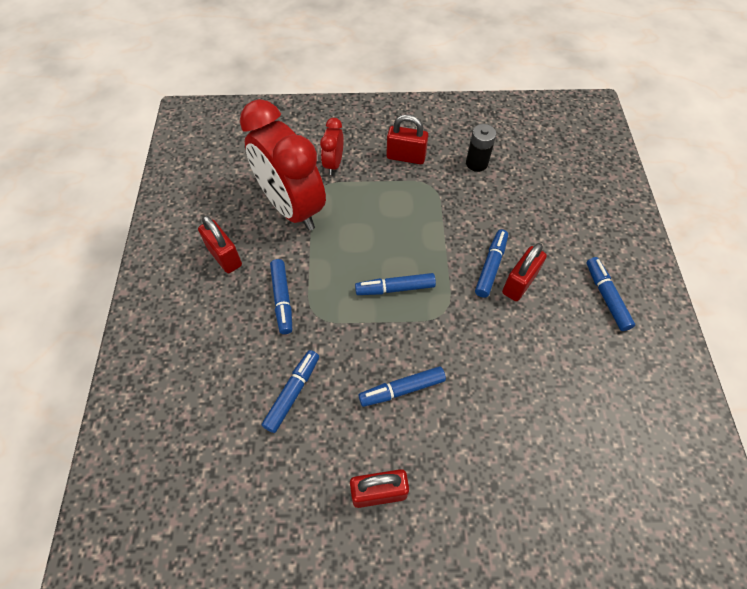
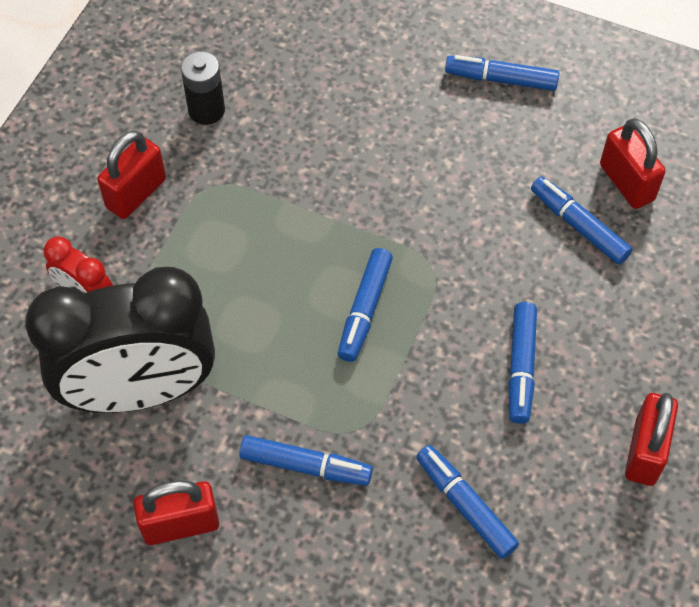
camera: 65 degrees left, 0 degrees up
(292, 208) = (140, 391): red clock -> black clock
(491, 266) = (391, 179): blue marker -> blue marker (578, 225)
(519, 283) = (433, 160): red padlock -> red padlock (626, 182)

